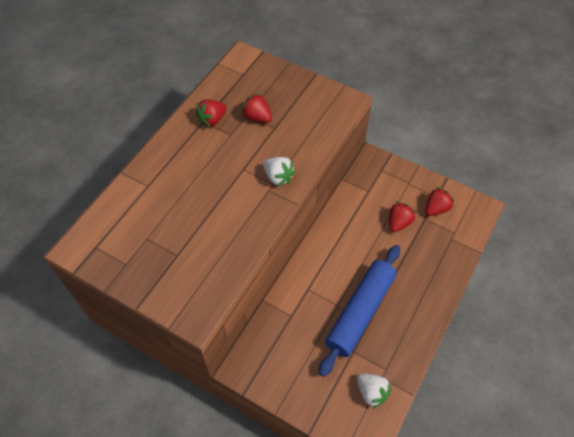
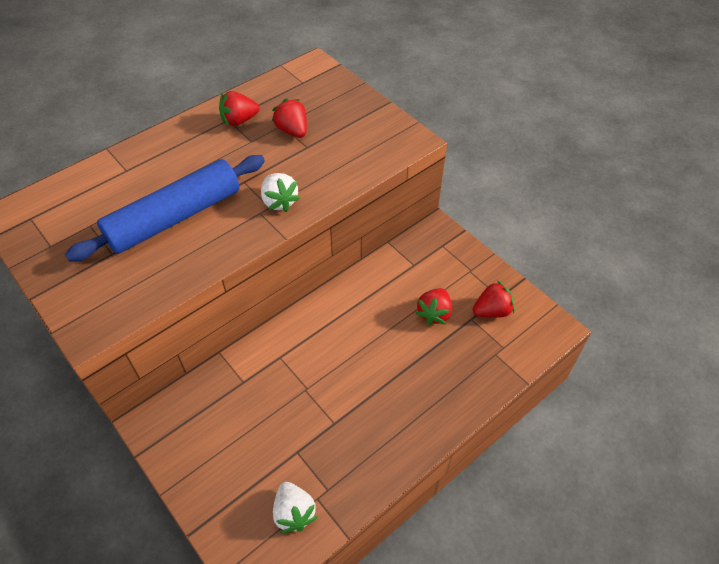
camera: 20 degrees right, 5 degrees down
(360, 312) = (330, 406): blue rolling pin -> blue rolling pin (175, 218)
(399, 223) = (434, 313): red strawberry -> red strawberry turned 150 degrees clockwise

